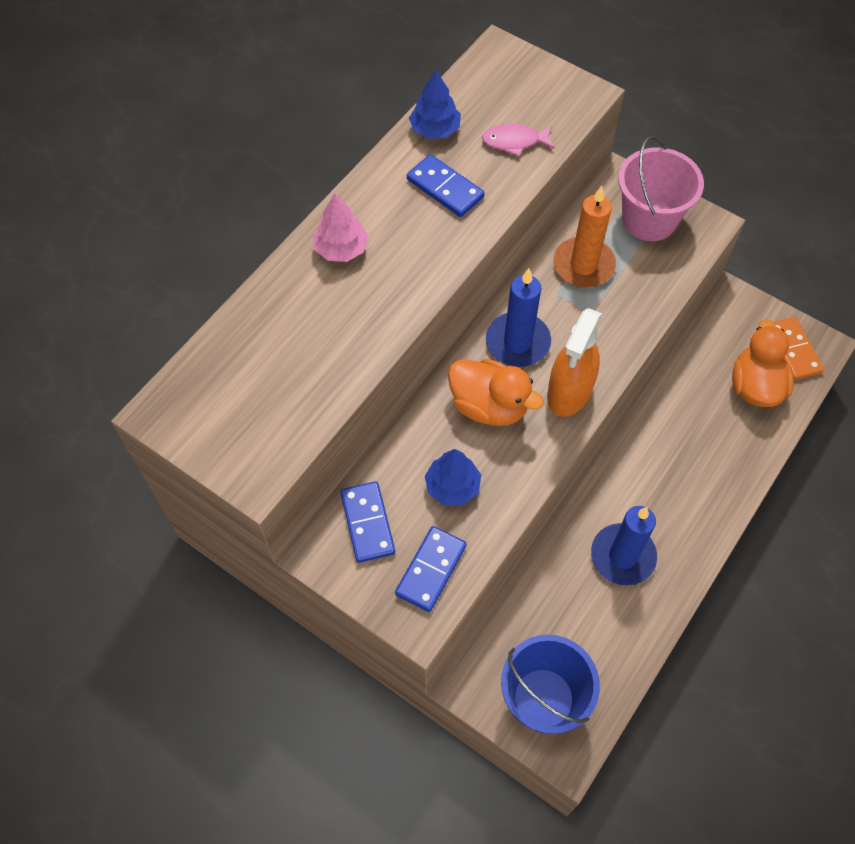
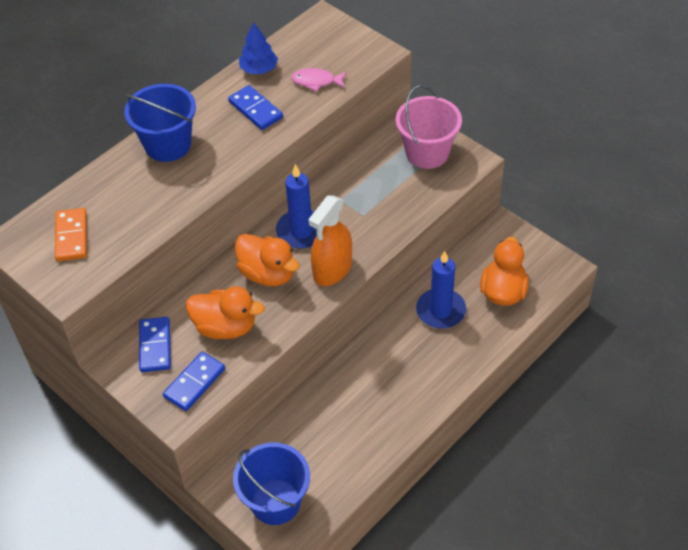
camera: 10 degrees right, 10 degrees down
(341, 249) = (168, 144): pink tree -> blue bucket
(452, 486) = (225, 327): blue tree -> orange duck
(583, 265) = (367, 181): orange candle -> none
(622, 556) = (364, 406): blue candle -> blue candle (440, 311)
(793, 350) = (541, 268): orange domino -> orange domino (71, 236)

